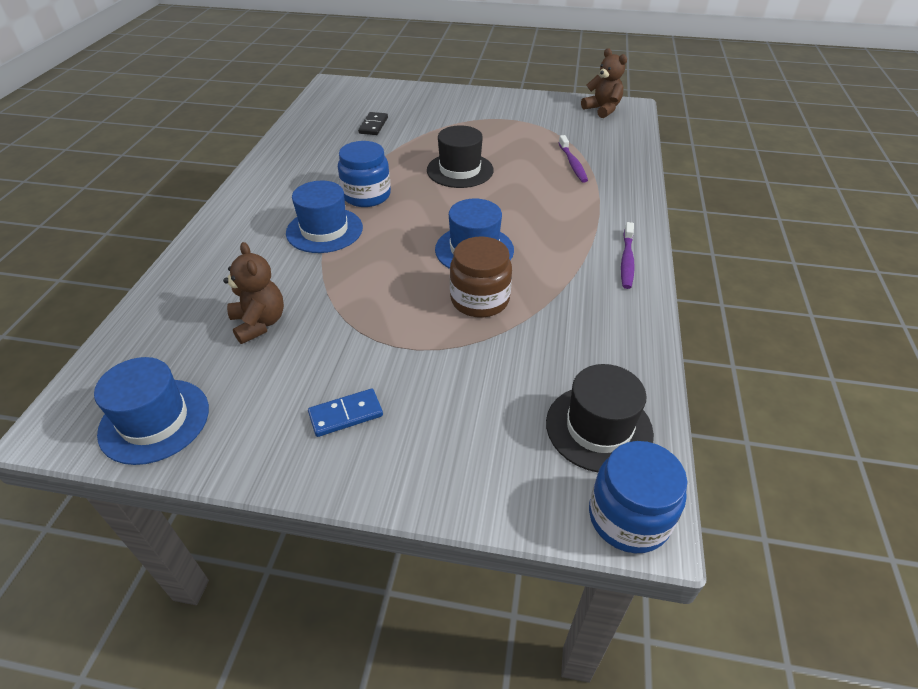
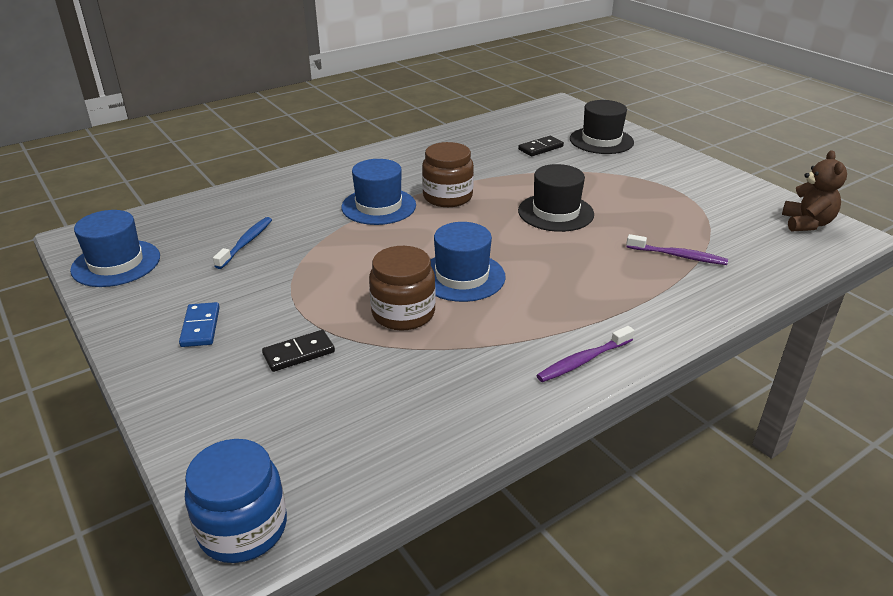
camera: 45 degrees right, 10 degrees down
(259, 323) = (246, 243): brown teddy bear -> blue toothbrush
(346, 414) = (201, 327): blue domino -> blue domino turned 60 degrees clockwise
(366, 195) = (447, 197): blue jar -> brown jar
(458, 377) = (299, 353): none -> black domino
(572, 164) = (678, 256): purple toothbrush -> purple toothbrush turned 105 degrees counterclockwise
(599, 428) = (330, 457): black hat -> black hat (601, 141)

